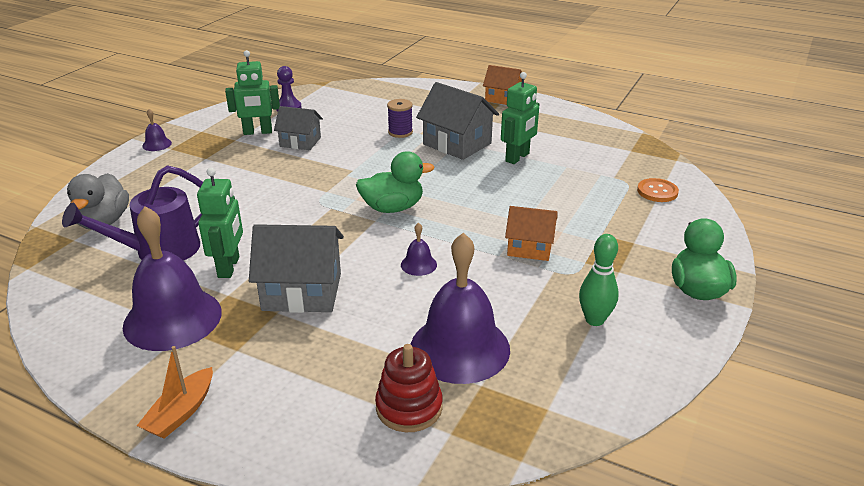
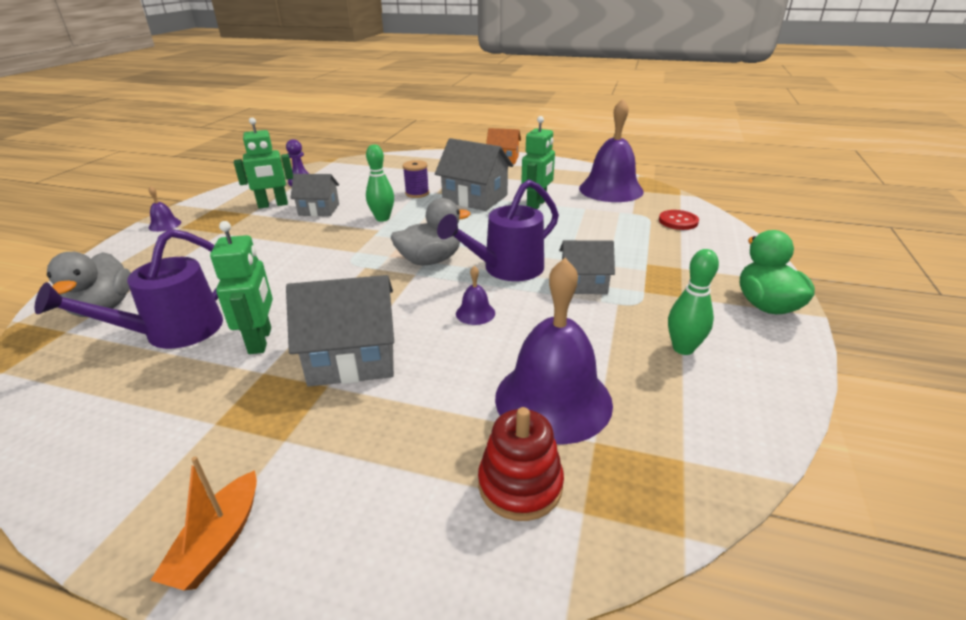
camera: 10 degrees left, 0 degrees up
(172, 318) = (196, 411): purple bell -> purple bell (611, 189)
(359, 158) = (382, 218): none -> green bowling pin
(392, 208) = (430, 260): green duck -> grey duck
(461, 225) = (506, 269): none -> purple watering can
(530, 248) = (583, 284): orange house -> grey house
(657, 191) = (678, 221): orange button -> red button

